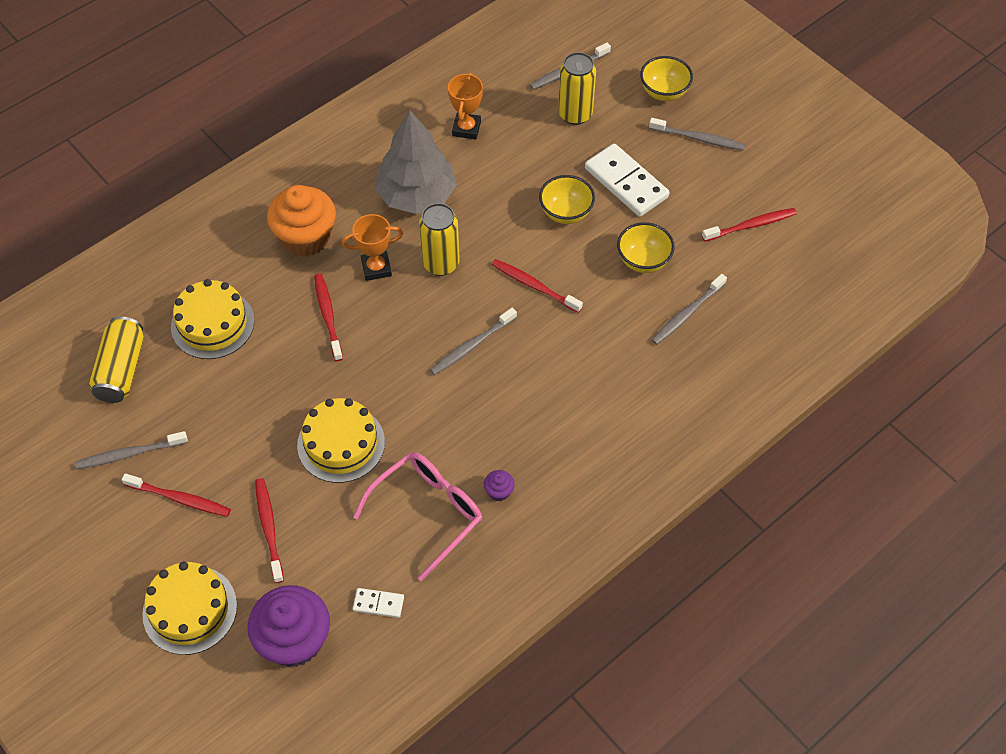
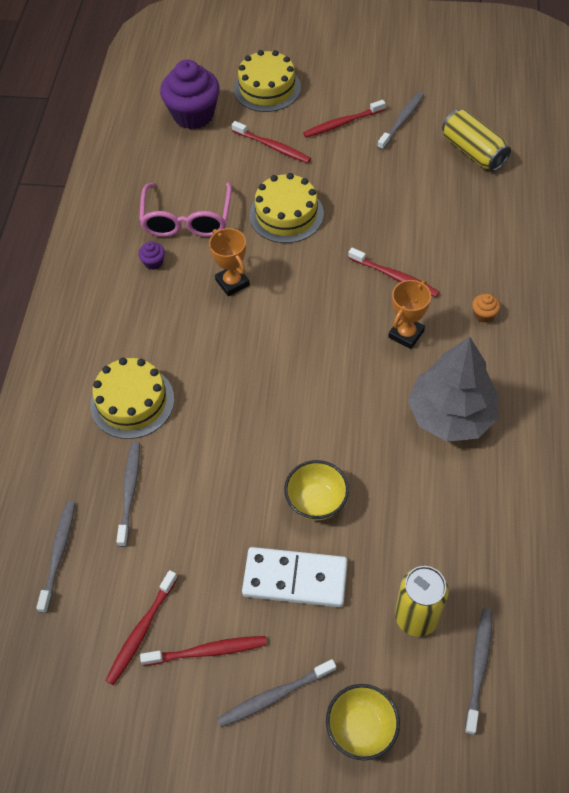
camera: 140 degrees right, 0 degrees up
(212, 324) = (460, 215): yellow cake -> yellow cake (132, 402)
(306, 238) = (483, 314): orange cupcake -> orange cupcake, size x0.41
(378, 604) = (165, 159): white domino -> none
(441, 263) = (364, 375): yellow can -> none
(466, 128) = (489, 512): orange trophy -> orange trophy (232, 282)
(471, 346) = (272, 335): grey toothbrush -> grey toothbrush (59, 553)
(534, 285) = (275, 416): red toothbrush -> red toothbrush (208, 651)
(643, 261) = (208, 511): yellow bowl -> none

